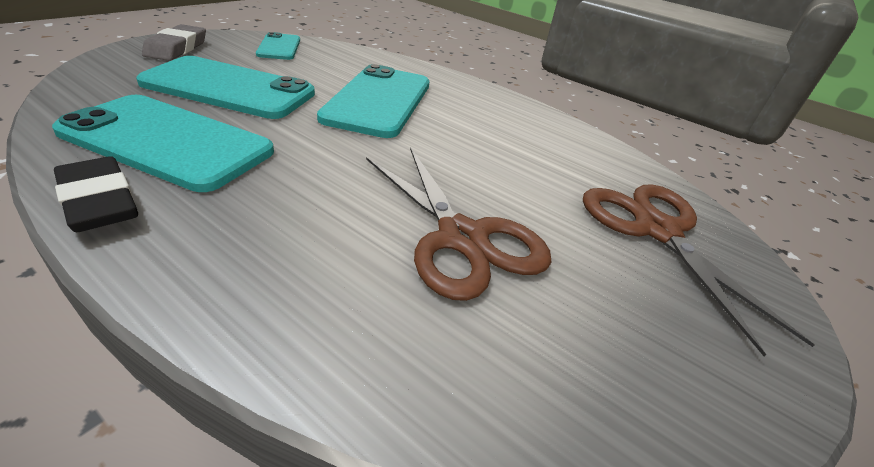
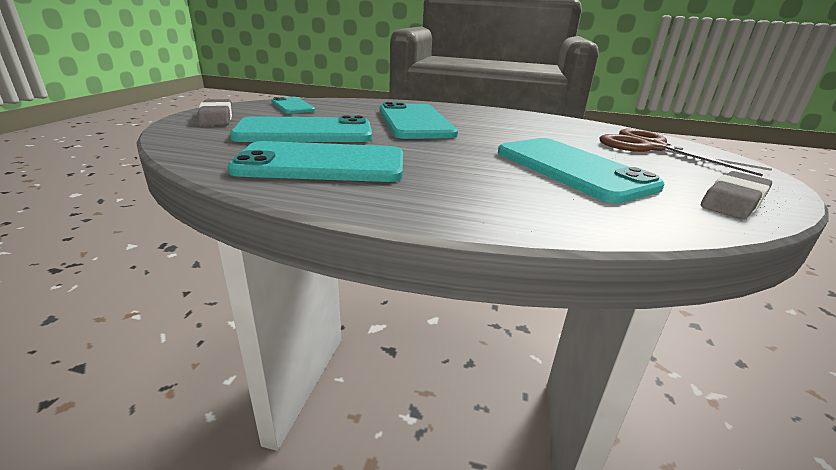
camera: 20 degrees left, 10 degrees down
(99, 201) = (340, 198): black eraser -> none
(462, 238) = (572, 169): brown scissors -> turquoise phone
(632, 392) = (733, 201): none -> grey eraser

